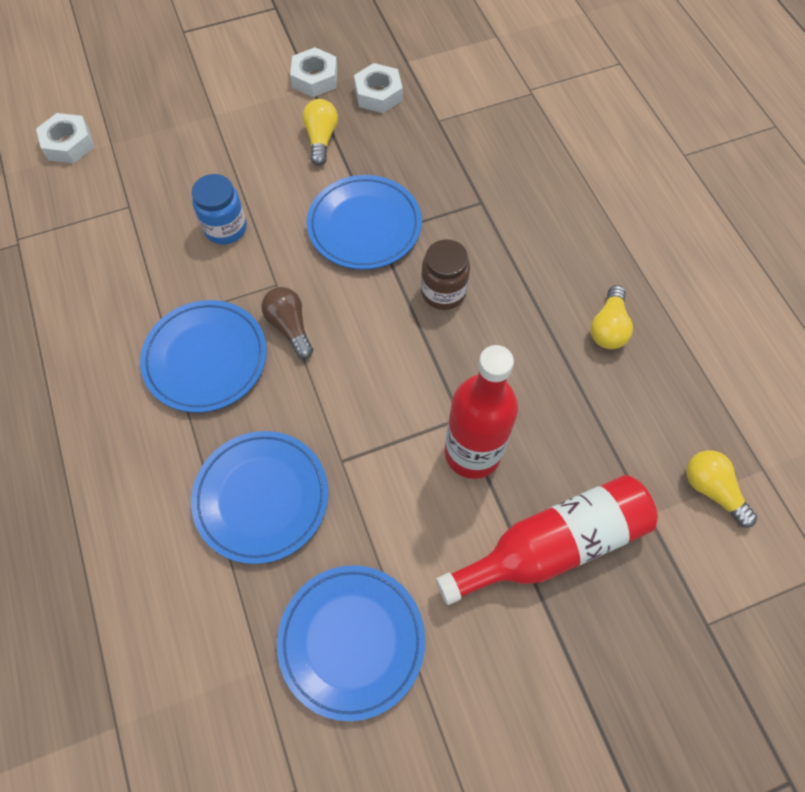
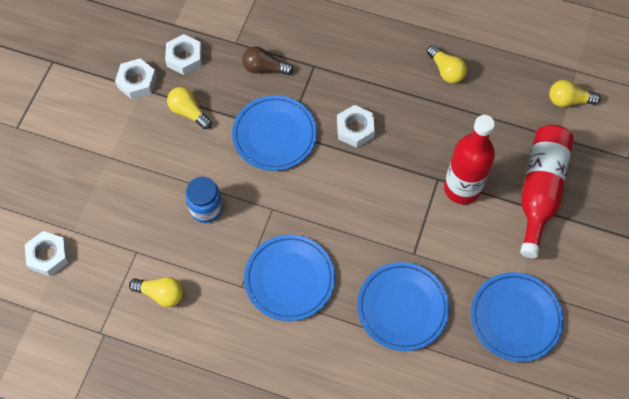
camera: 50 degrees left, 0 degrees up
(97, 258) = (161, 294): none -> yellow light bulb
(290, 327) = (308, 221): brown light bulb -> brown light bulb (264, 68)
(443, 292) = (355, 129): brown jar -> white nut

